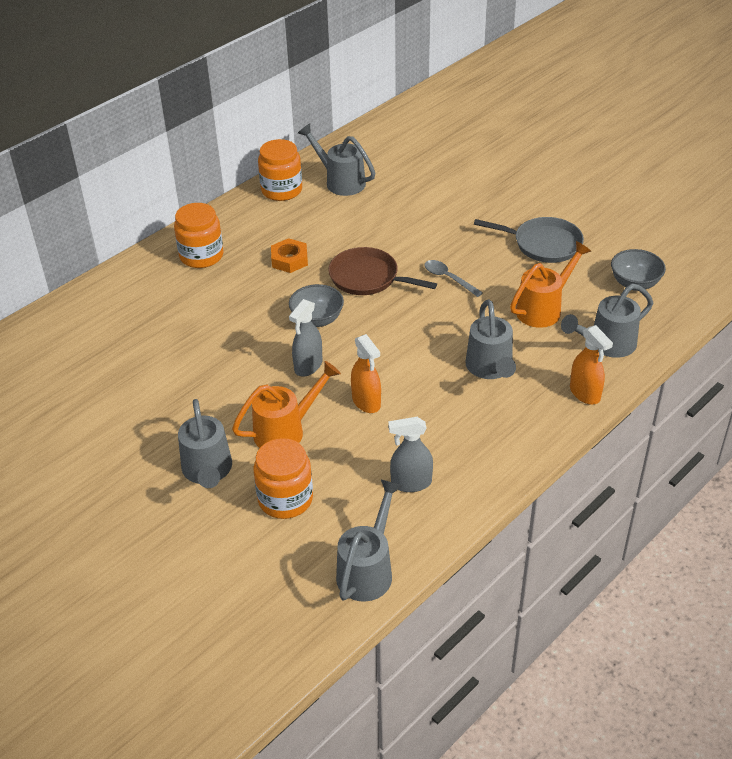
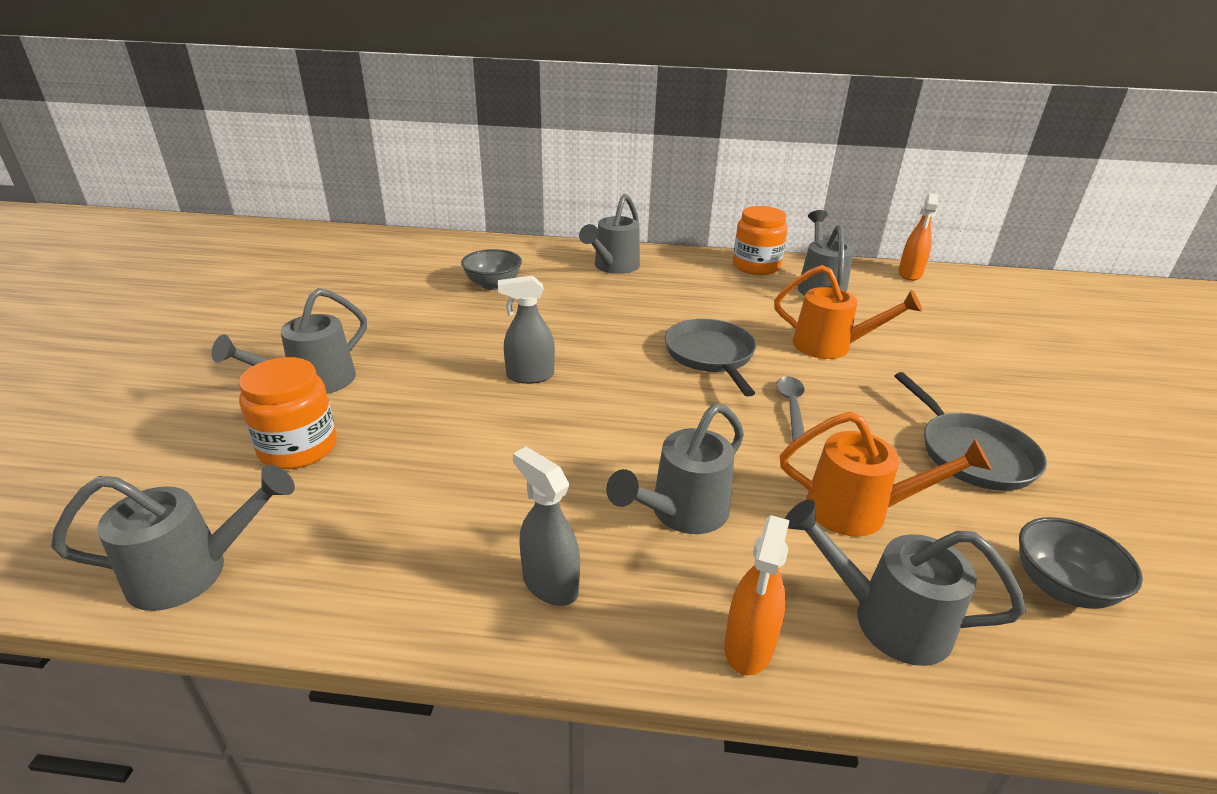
camera: 50 degrees right, 10 degrees down
(201, 256) = (613, 267): orange jar -> grey watering can
(285, 431) = (413, 403): orange watering can -> orange watering can (830, 346)
(289, 260) = (671, 305): orange nut -> none
(317, 319) = (607, 353): grey bowl -> grey bowl (493, 284)
(366, 402) = (511, 437): orange spray bottle -> orange spray bottle (909, 274)
(367, 278) = (710, 355): brown pan -> grey pan
(411, 483) = (392, 537): grey spray bottle -> grey spray bottle (550, 584)

